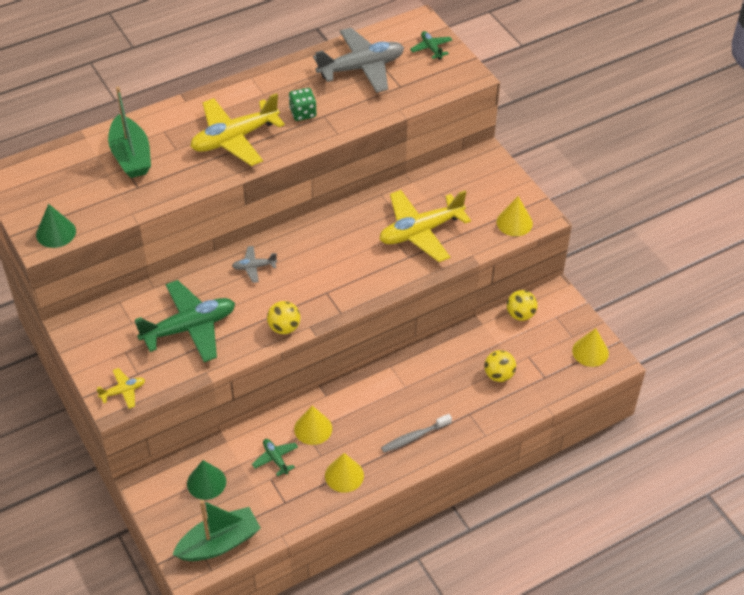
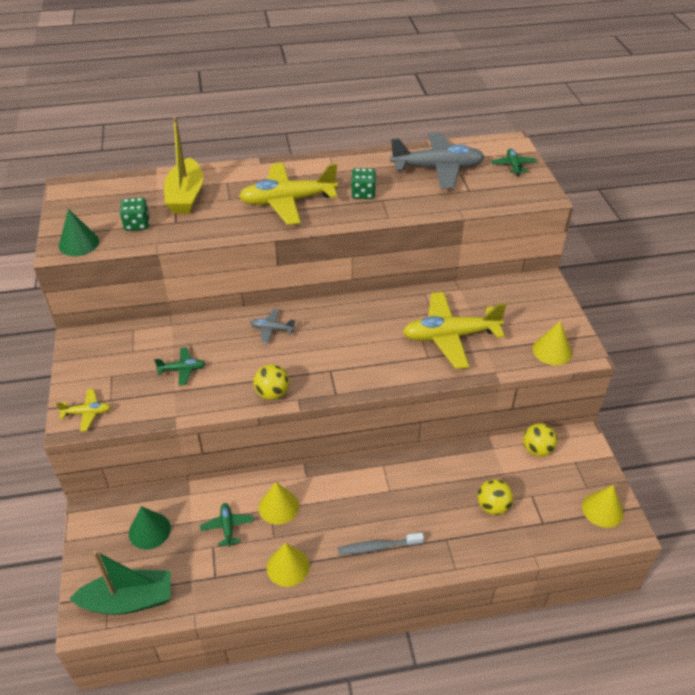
camera: 20 degrees right, 5 degrees down
(101, 198) = (137, 224): none -> green dice
(131, 156) = (186, 196): green boat -> yellow boat
(189, 328) = (182, 369): green plane -> green plane, size x0.46

